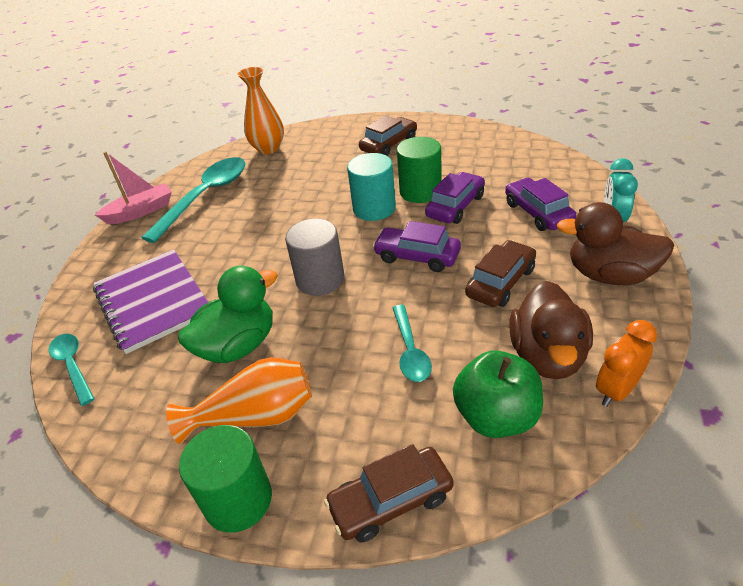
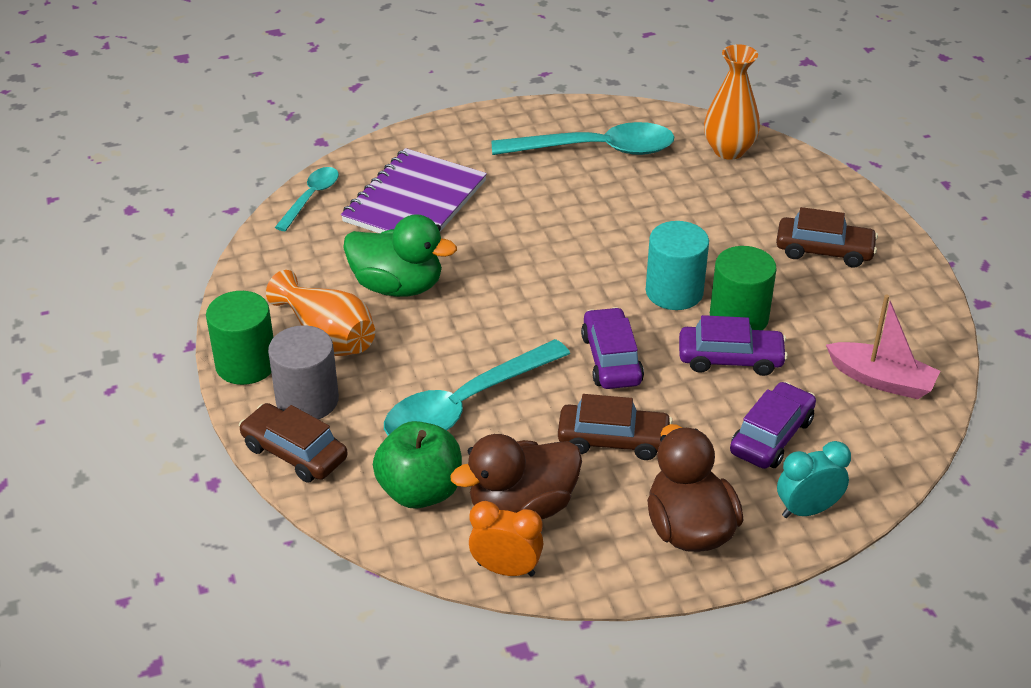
camera: 55 degrees right, 0 degrees up
(141, 211) = (535, 117): pink boat -> pink boat (881, 380)
(320, 279) = (523, 300): grey cylinder -> grey cylinder (307, 400)
(410, 350) = (465, 405): turquoise spoon -> turquoise spoon, size x1.83

